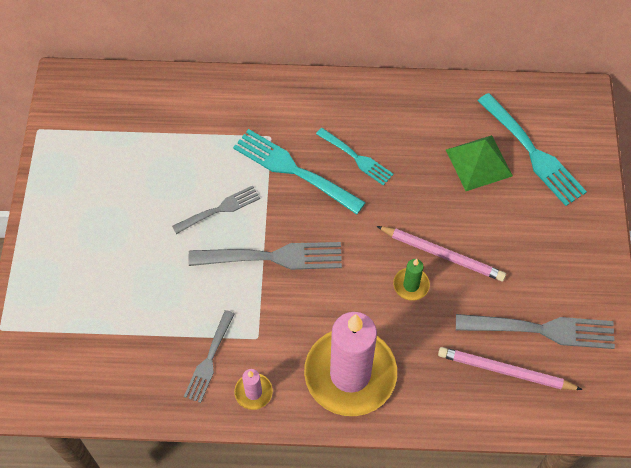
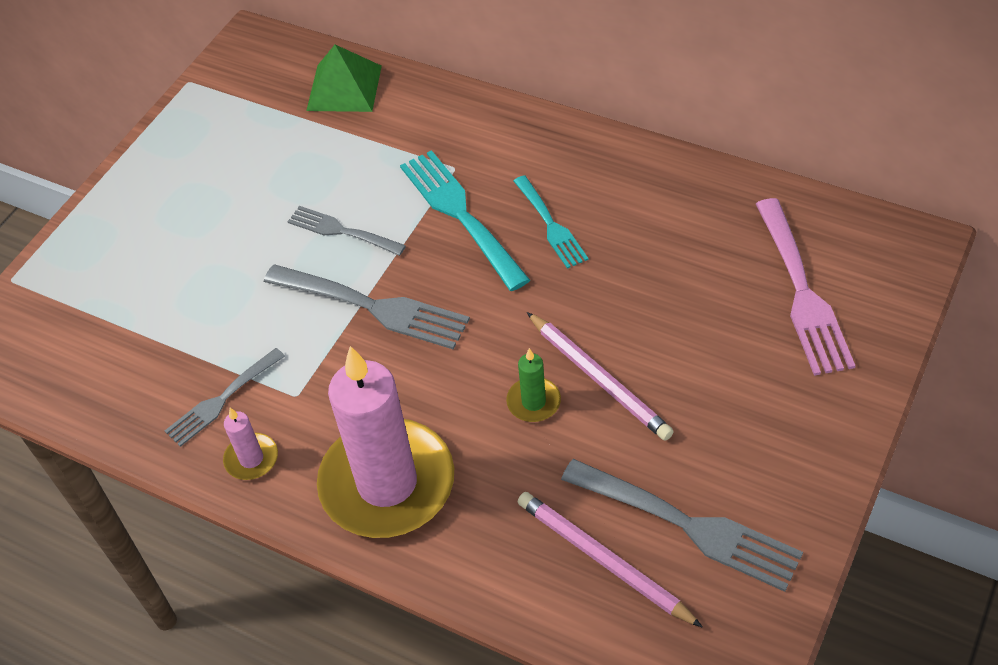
camera: 30 degrees right, 10 degrees down
(220, 209) = (342, 231): grey fork -> grey fork turned 150 degrees counterclockwise
(479, 163) = (716, 281): green pyramid -> green pyramid (344, 88)
(532, 153) = (802, 292): turquoise fork -> pink fork

